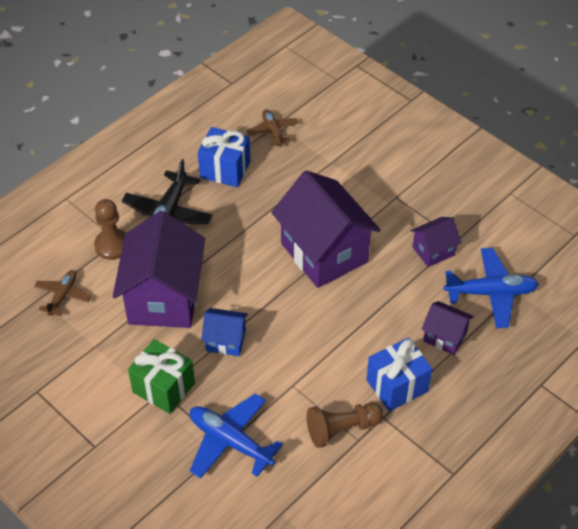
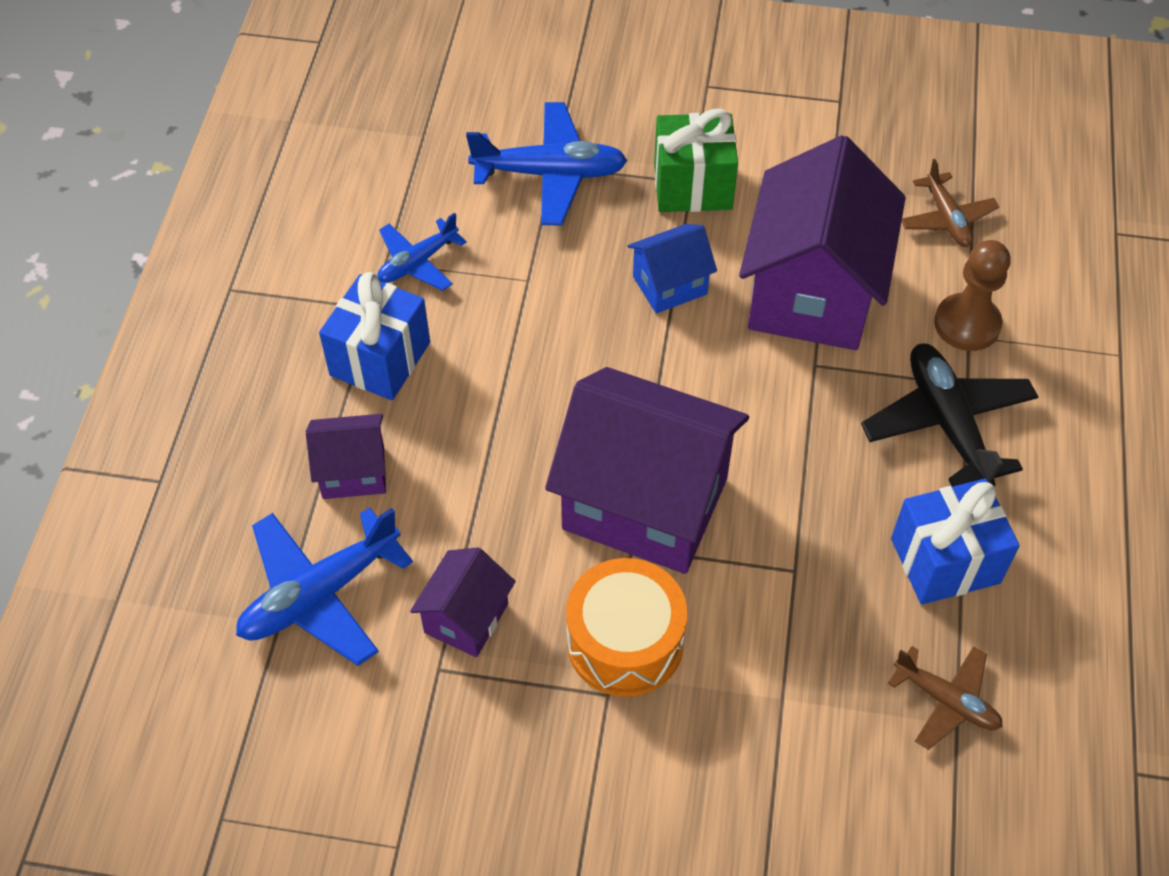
camera: 145 degrees right, 5 degrees up
(164, 298) = (812, 293): purple house -> purple house turned 45 degrees clockwise
(341, 429) = (418, 262): brown pawn -> blue plane
(375, 209) = (625, 642): none -> orange drum

